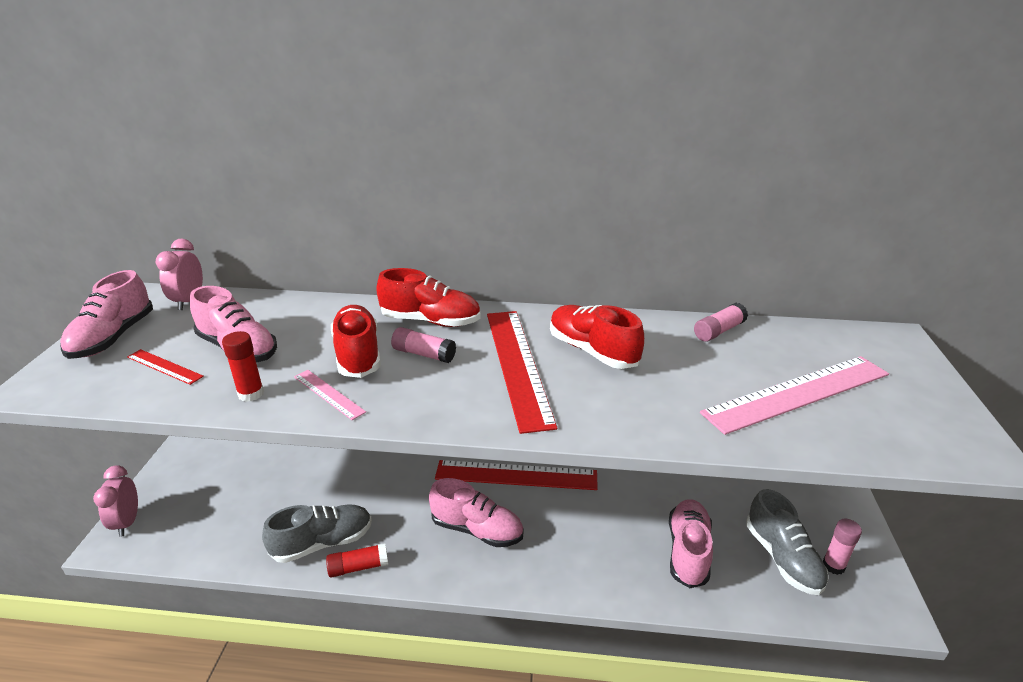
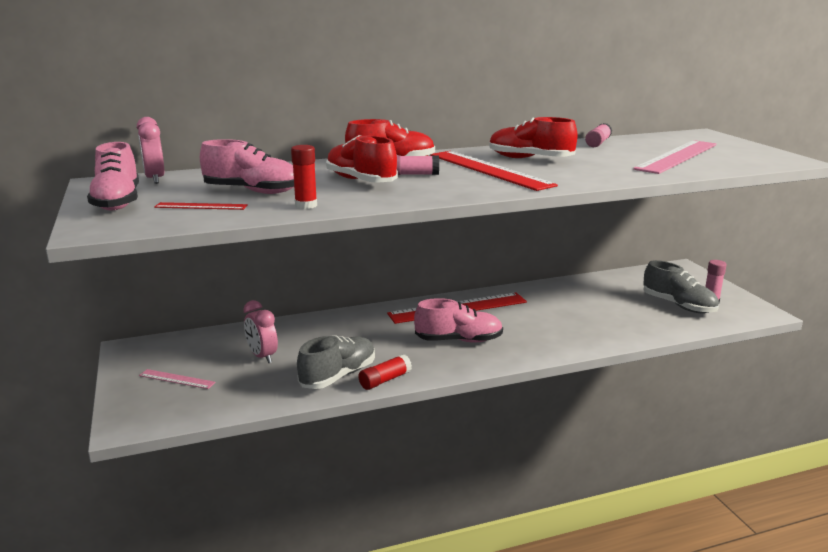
camera: 25 degrees left, 10 degrees down
(127, 522) = (127, 410): pink clock -> pink clock (262, 356)
(328, 394) = (370, 197): pink ruler -> pink ruler (176, 379)
(688, 551) = (618, 316): pink shoe -> none

